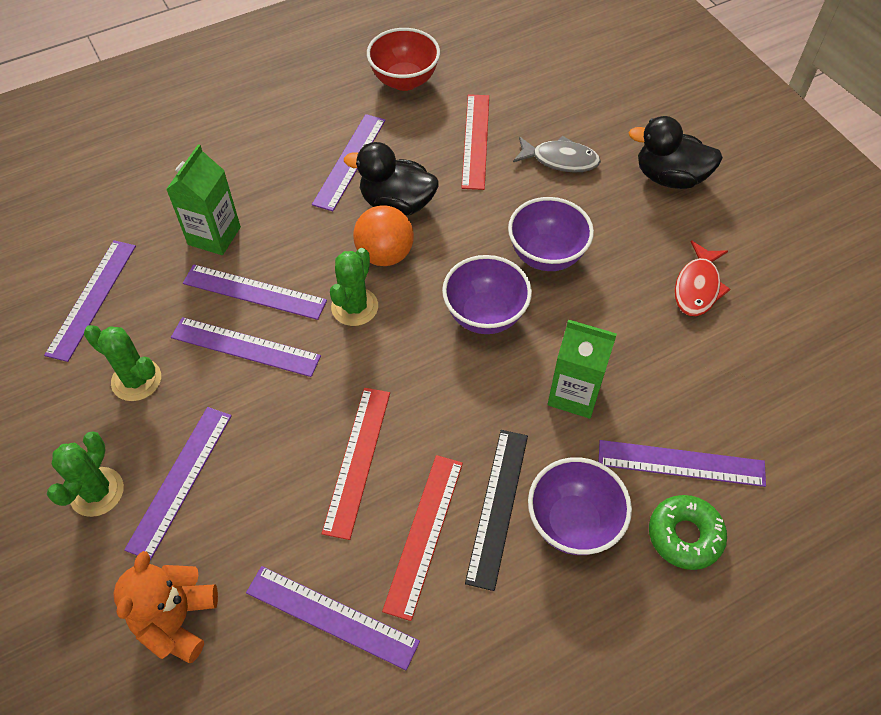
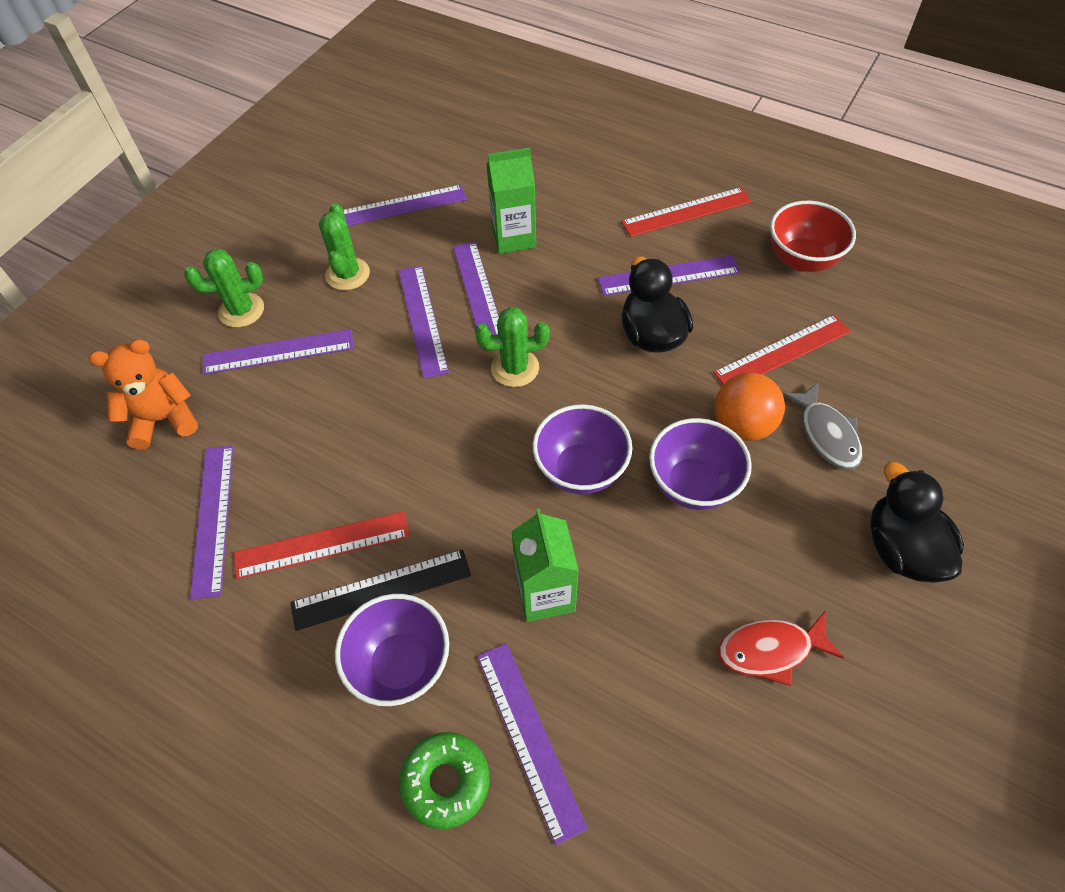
camera: 60 degrees right, 0 degrees up
(357, 460) = (364, 456): red ruler -> red ruler (686, 212)
(385, 254) = (587, 358): orange ball -> orange ball (742, 425)

